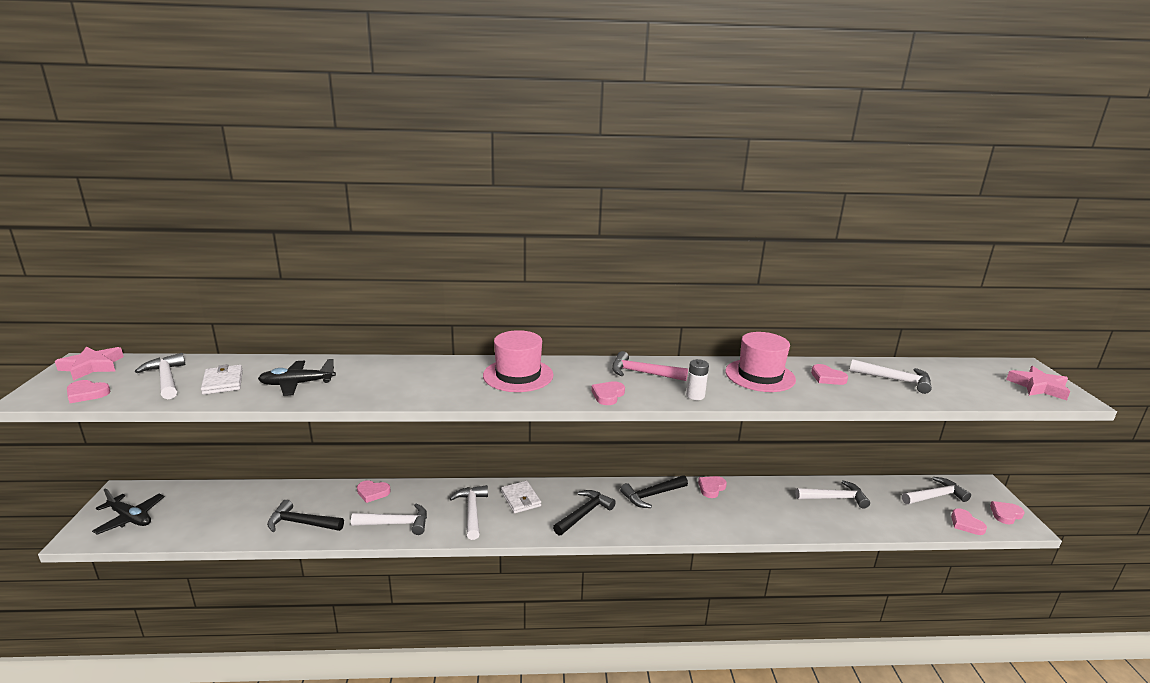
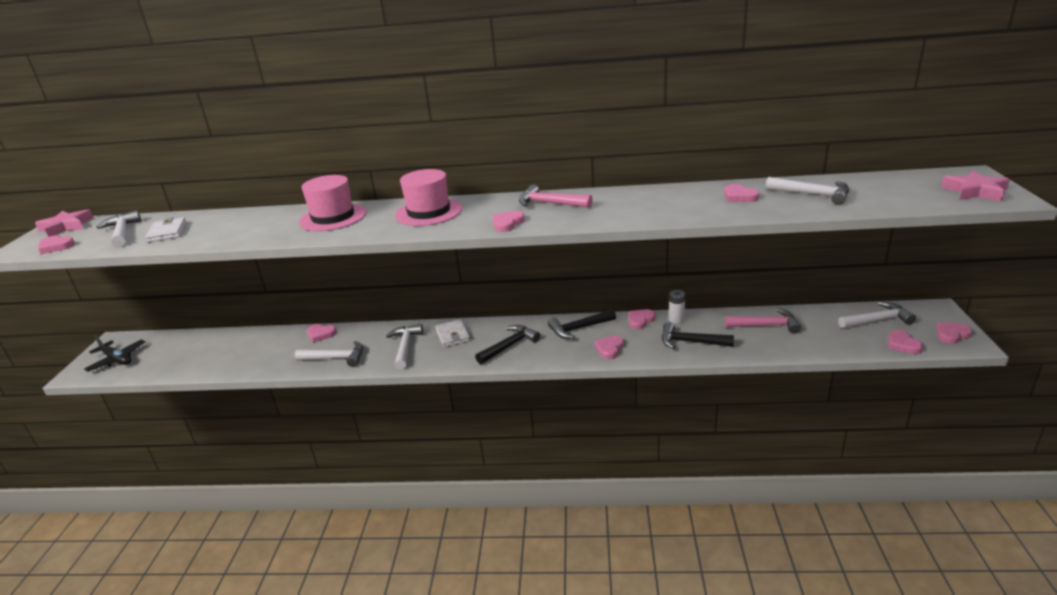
camera: 10 degrees right, 5 degrees up
(297, 384) = (229, 230): black plane -> none
(301, 523) = (254, 360): black hammer -> black hammer (690, 342)
(689, 520) = (609, 349): none -> pink heart
(695, 395) = (593, 219): white battery -> white battery (676, 319)
(760, 375) = (668, 199): pink hat -> pink hat (333, 217)
(835, 498) = (766, 325): white hammer -> pink hammer

